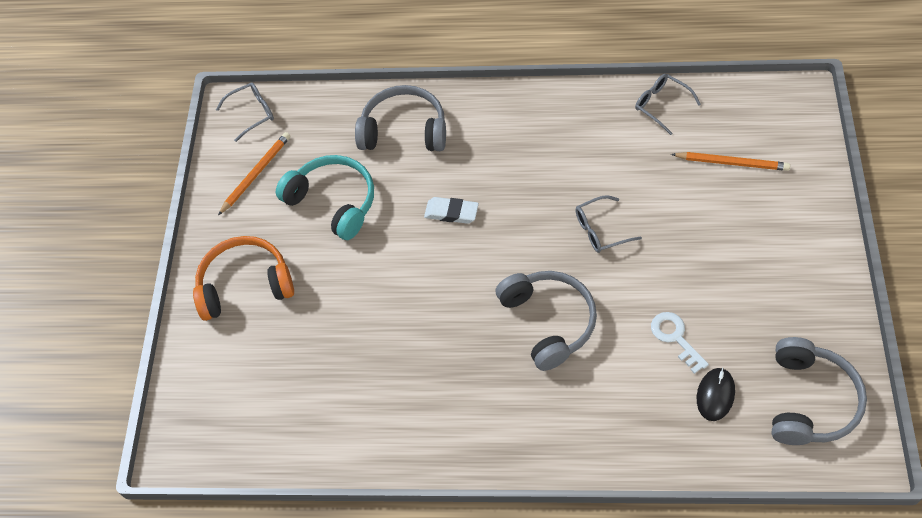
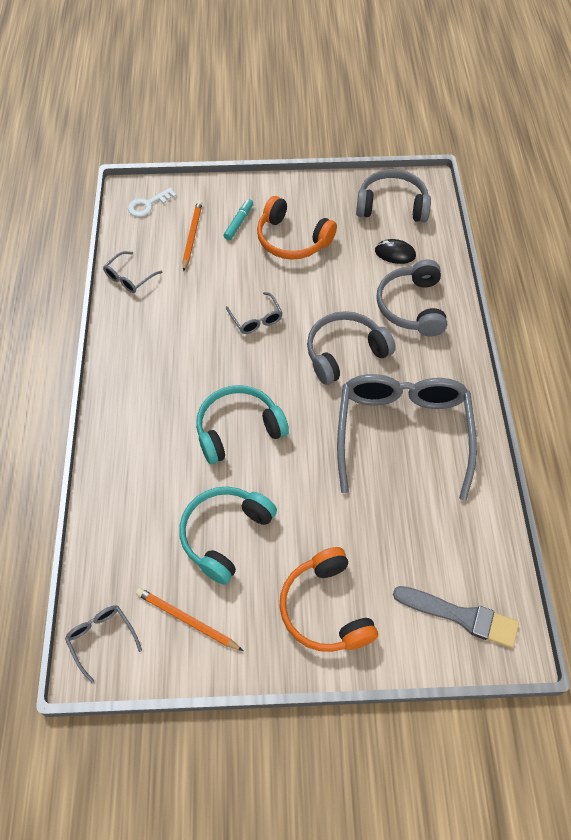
camera: 100 degrees left, 0 degrees up
(214, 406) = (460, 616): none -> grey brush
(404, 130) = (139, 477): grey headphones -> grey headphones (411, 306)
(430, 374) = (402, 434): none -> grey glasses
(451, 212) = (238, 429): white eraser -> turquoise headphones
(675, 338) = (351, 274): white key -> white key (148, 204)
(733, 271) = (292, 240): none -> orange headphones
(759, 212) = (239, 222): none -> turquoise marker

